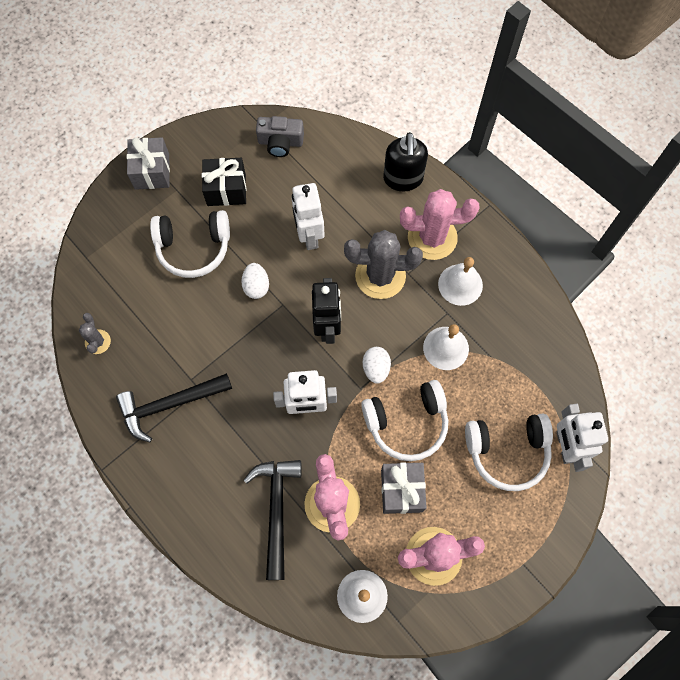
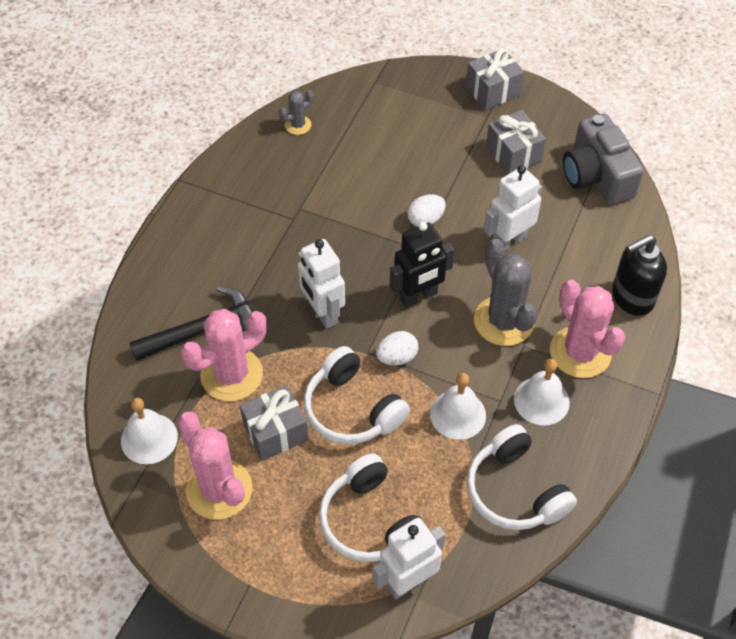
camera: 65 degrees right, 15 degrees down
(169, 405) = (265, 202): black hammer -> none
(193, 247) = (435, 155): white headphones -> white headphones (515, 490)
(226, 189) = (513, 154): black gift -> grey gift
(280, 142) = (596, 176): grey camera -> grey camera, size x1.55

